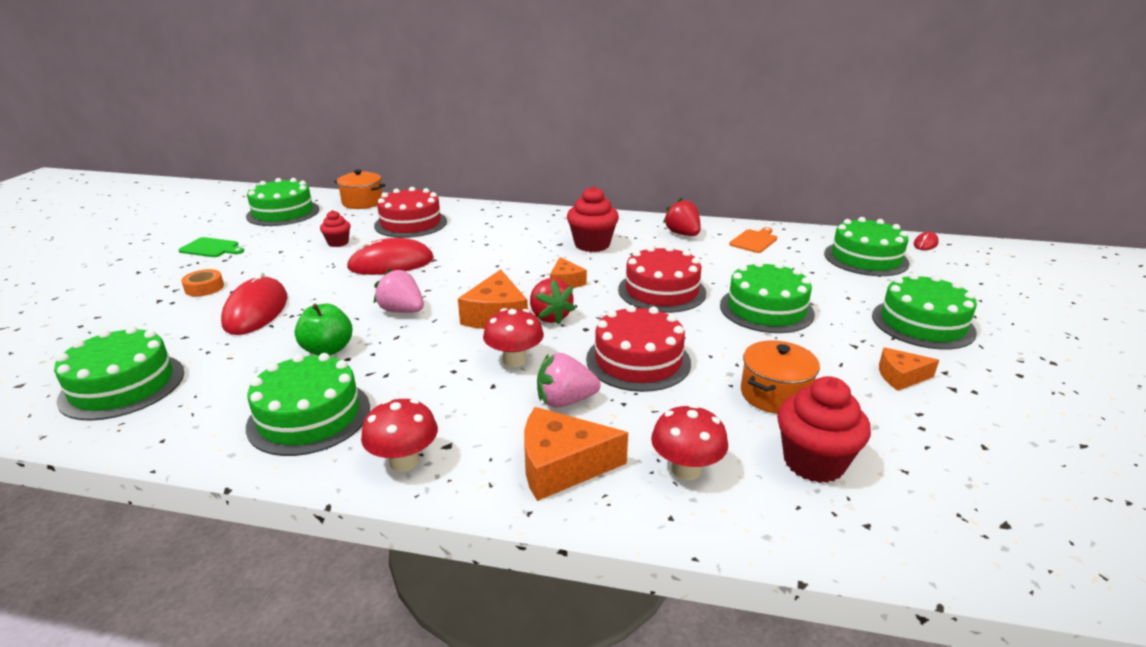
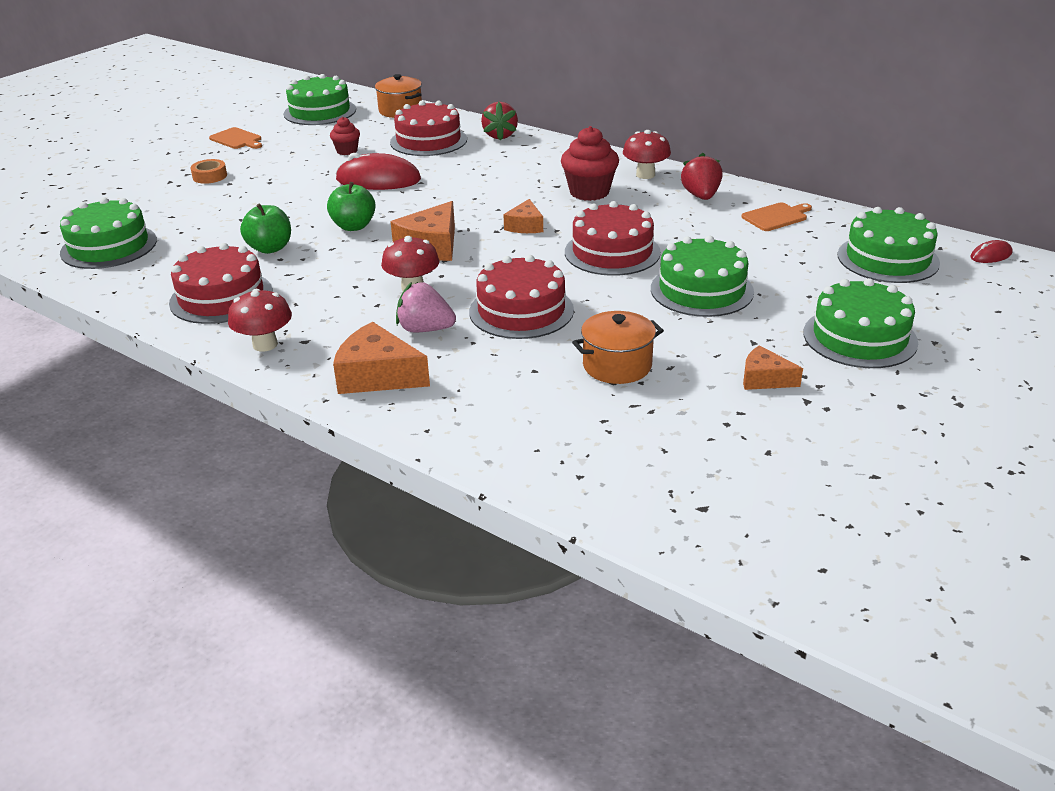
camera: 25 degrees right, 5 degrees up
(211, 248) = (237, 139): green cutting board -> orange cutting board
(256, 311) = (237, 204): red mouse -> none
(309, 416) = (221, 297): green cake -> red cake
(402, 311) = (353, 226): pink strawberry -> green apple
(549, 317) = (478, 256): red strawberry -> red strawberry (500, 136)
(686, 470) = (473, 402): red mushroom -> red mushroom (645, 175)
(814, 462) = (588, 424): red cupcake -> none

